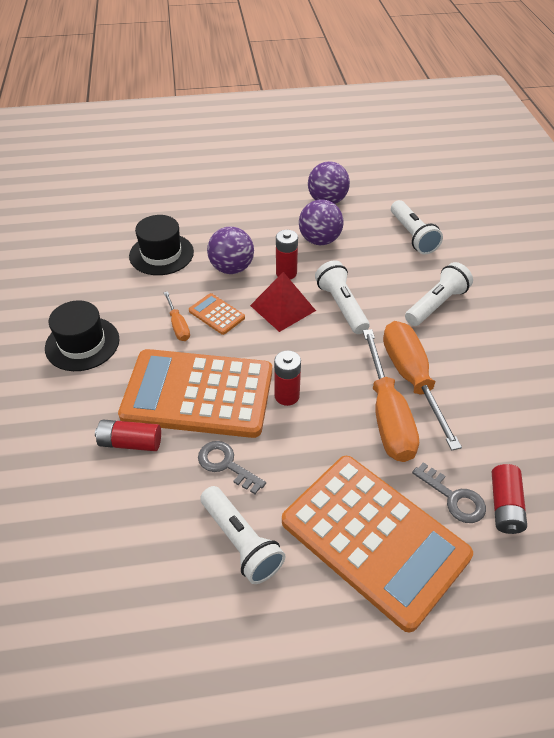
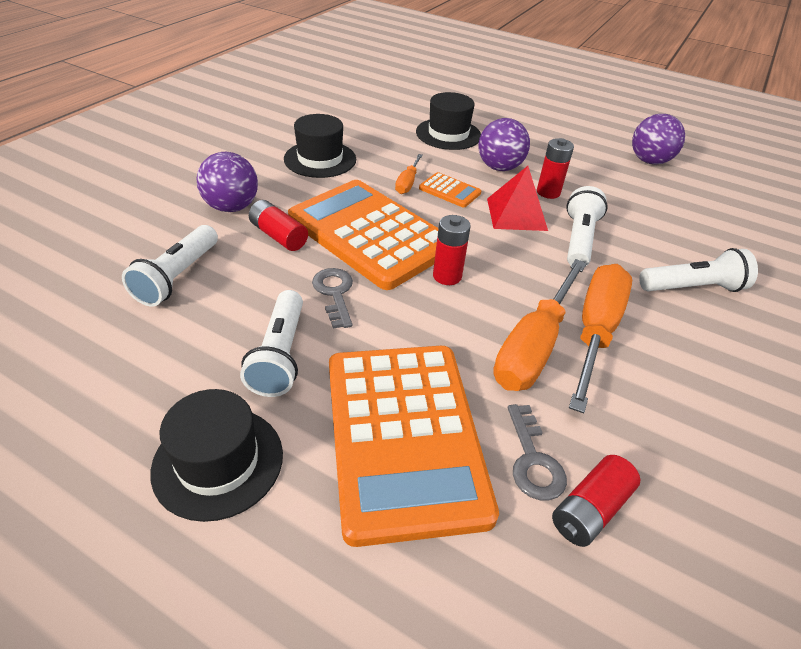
camera: 35 degrees right, 5 degrees down
(217, 314) = (449, 191): orange calculator -> orange calculator turned 135 degrees clockwise
(285, 648) = (218, 462): none -> black hat
(319, 240) = (609, 184): purple ball -> purple ball (232, 207)
(412, 236) = (721, 223): white flashlight -> white flashlight (177, 277)

